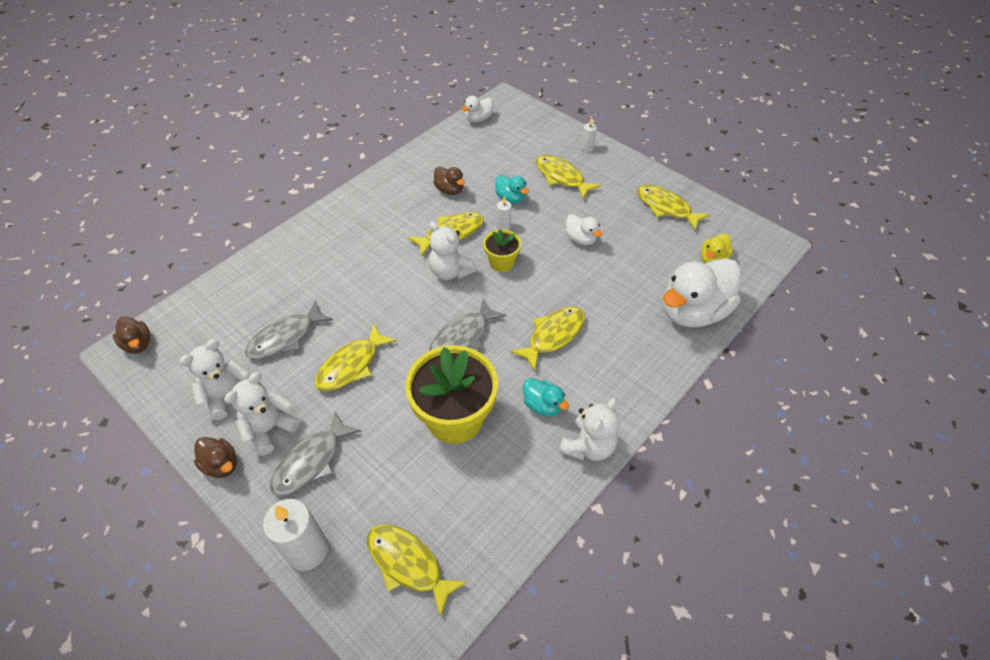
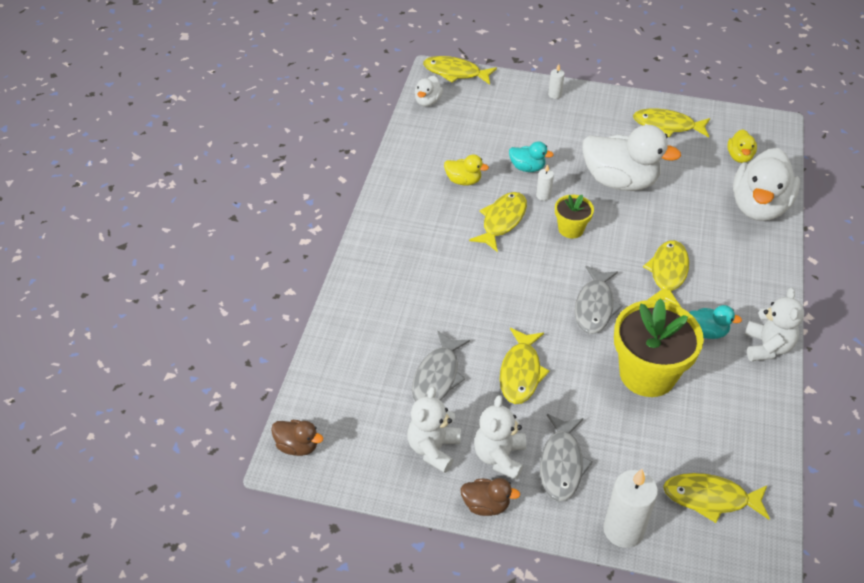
camera: 30 degrees left, 5 degrees down
(449, 190) = (463, 181): brown duck -> yellow duck
(450, 272) = (533, 255): white teddy bear -> none
(561, 177) = (555, 131): yellow fish -> yellow fish (455, 73)
(580, 239) = (620, 181): white duck -> white duck, size x2.11

